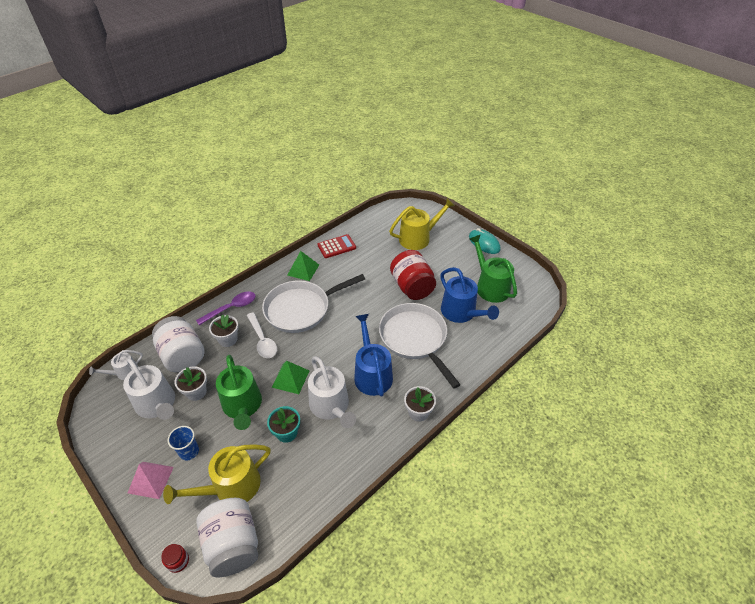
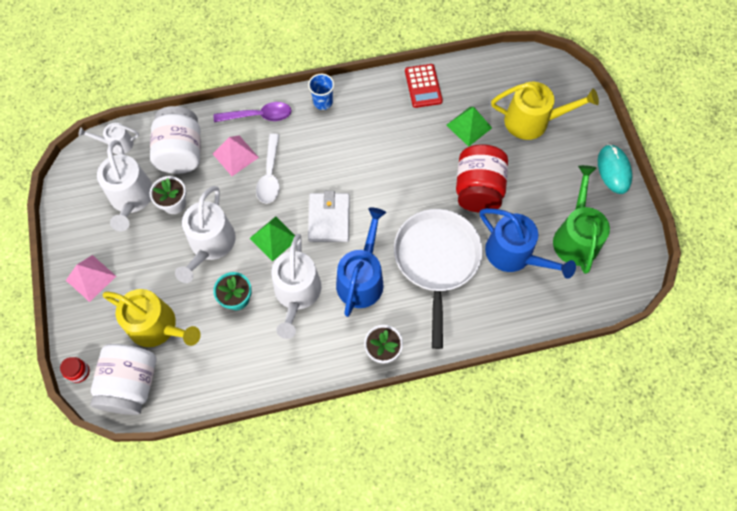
camera: 30 degrees right, 20 degrees up
(189, 451) = (137, 267): blue cup -> blue cup (323, 102)
(228, 339) = (235, 155): white flower pot -> pink pyramid
(231, 486) = (157, 326): yellow watering can -> yellow watering can turned 150 degrees counterclockwise
(242, 406) = (210, 244): green watering can -> white watering can
(301, 309) = (333, 155): white pan -> none
(303, 269) = (365, 101): green pyramid -> green pyramid (469, 126)
(324, 348) = (329, 219): none -> white wallet
(336, 246) = (423, 86): red calculator -> red calculator turned 75 degrees clockwise
(461, 312) = (514, 254): blue watering can -> blue watering can turned 45 degrees counterclockwise

